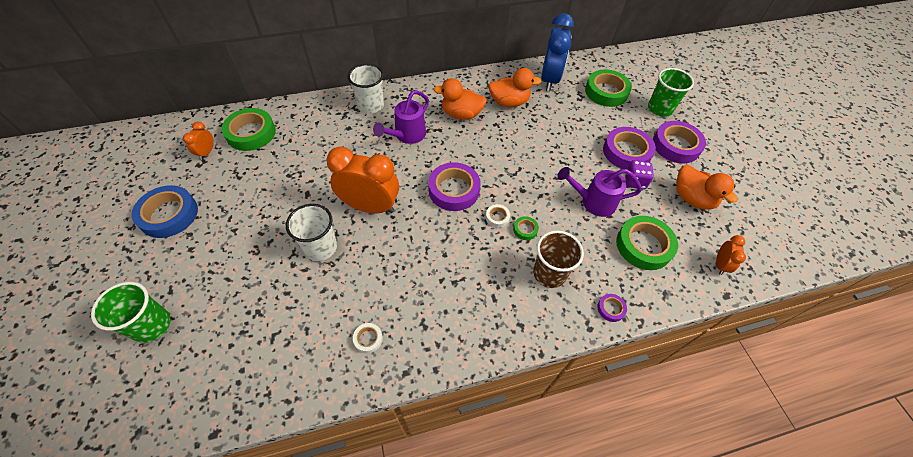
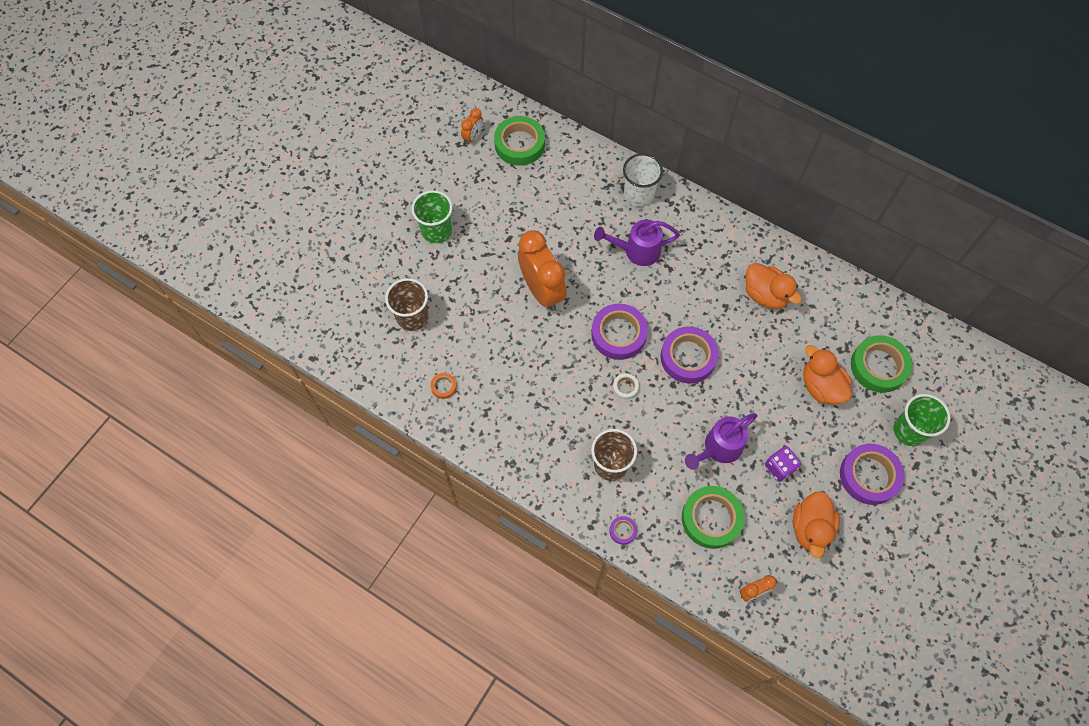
camera: 50 degrees right, 10 degrees up
(152, 325) = (334, 254): green cup -> green cup (436, 231)
(169, 215) = (405, 174): blue tape -> none
(207, 152) = (473, 137): orange clock -> orange clock turned 150 degrees clockwise
(283, 311) = (412, 317): none -> brown cup
(321, 247) = (477, 292): white cup -> none
(368, 339) = (443, 387): white tape -> orange tape
(461, 114) = (706, 270): orange duck -> orange duck (821, 386)
(525, 229) = (634, 417): green tape -> none
(549, 80) = (838, 305): blue clock -> none
(593, 202) = (718, 448): purple watering can -> purple watering can turned 90 degrees counterclockwise
(626, 152) = (811, 437): purple tape -> purple tape (688, 357)

